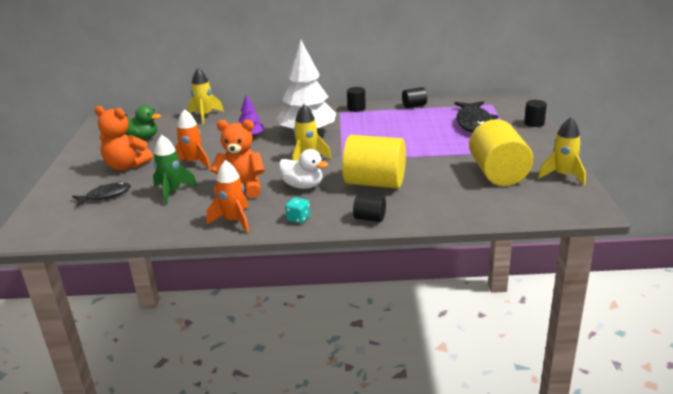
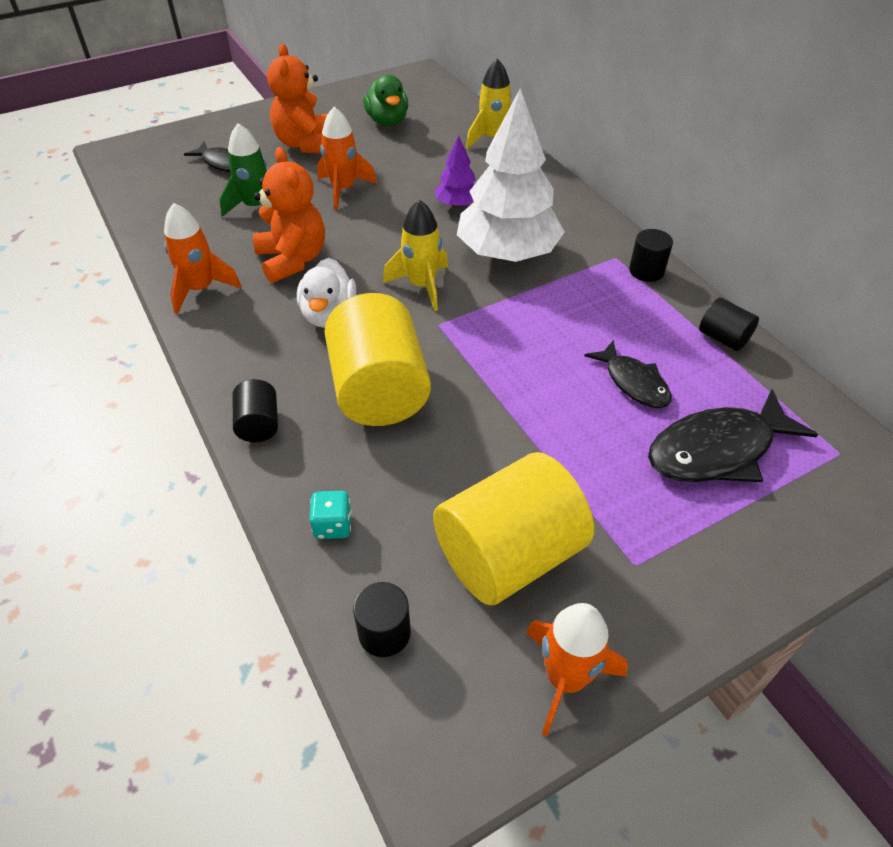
camera: 60 degrees right, 20 degrees up
(298, 218) = (229, 347): turquoise dice -> turquoise dice (333, 525)
(423, 128) = (633, 382): none -> black fish
(534, 123) = (803, 557): black cylinder -> black cylinder (384, 632)
(563, 176) = (565, 679): yellow rocket -> orange rocket

